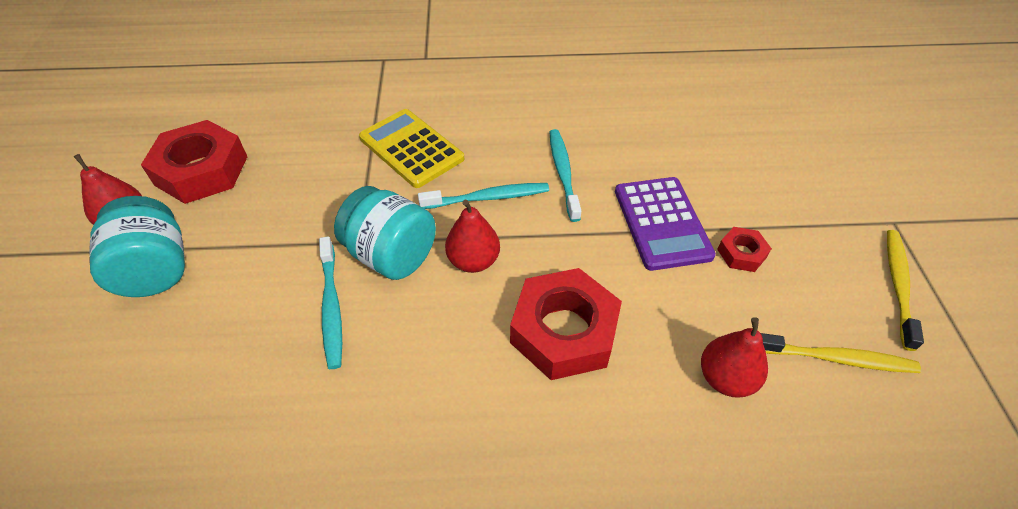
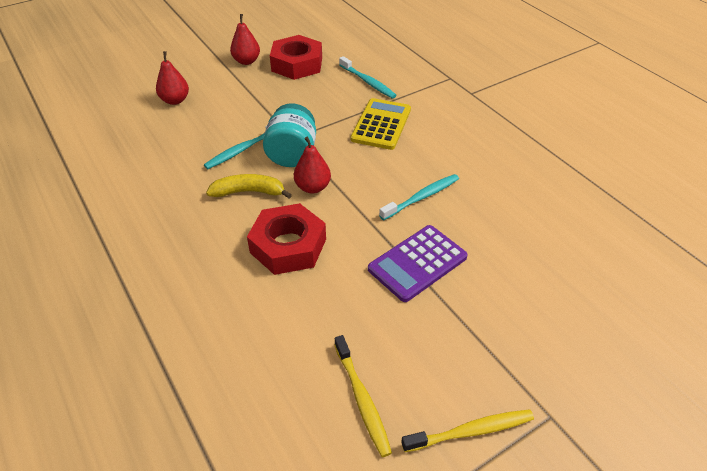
camera: 60 degrees right, 5 degrees down
(156, 270) = (225, 85): turquoise jar -> none
(429, 334) = (249, 192): none -> yellow banana
(488, 198) = (368, 172): turquoise toothbrush -> turquoise toothbrush (368, 82)
(726, 378) = (303, 337): red pear -> red pear (175, 100)
(741, 253) = (424, 317): red nut -> none

